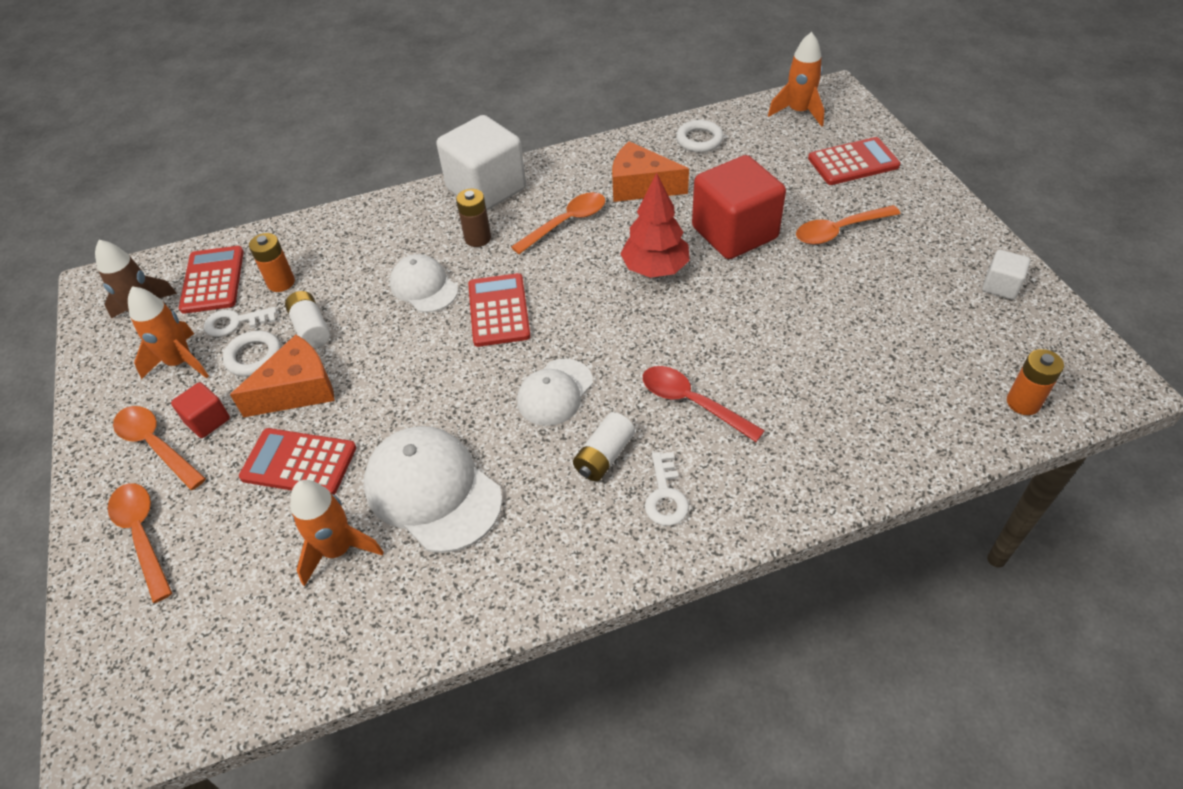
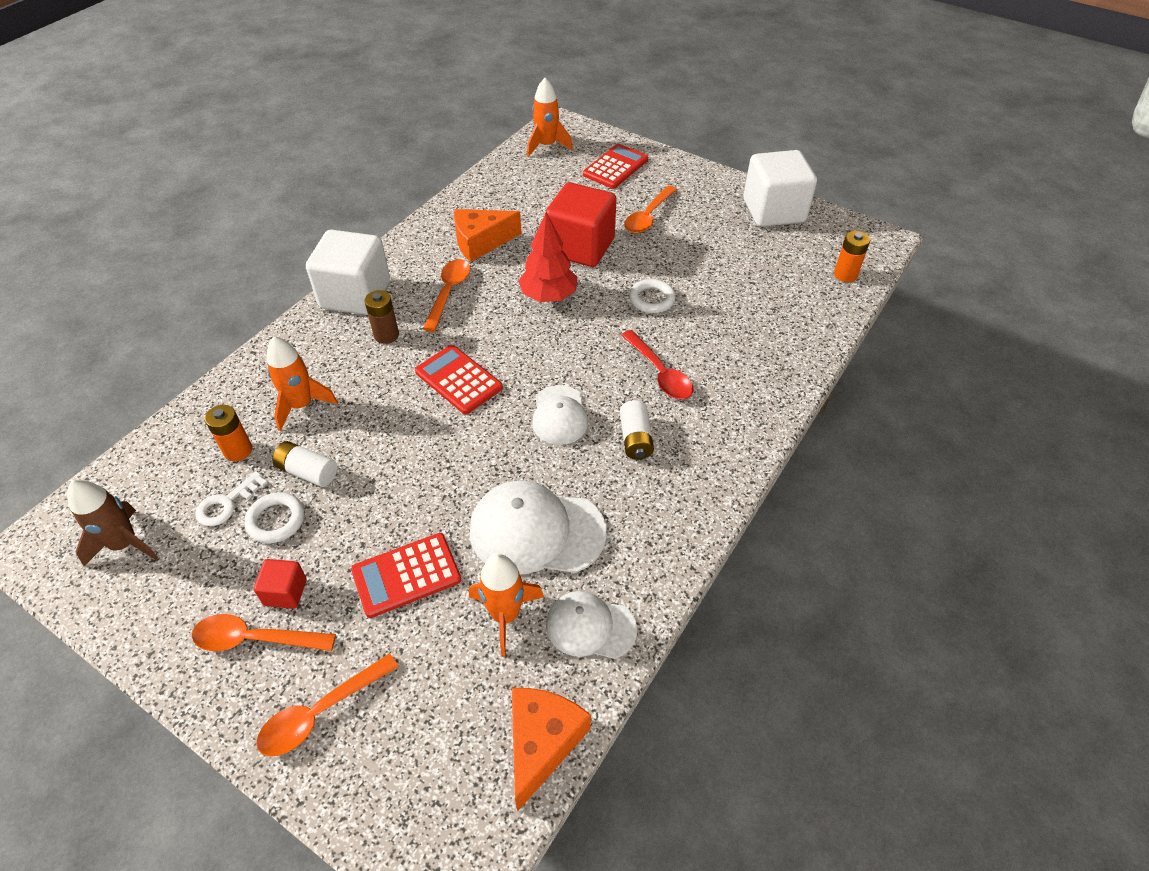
camera: 40 degrees left, 0 degrees up
(142, 535) = (321, 712): orange spoon -> orange spoon turned 60 degrees counterclockwise
(180, 362) = (205, 563): orange rocket -> orange rocket (301, 405)
(212, 280) = (163, 481): red calculator -> none
(298, 390) = (346, 523): orange cheese -> orange cheese (542, 743)
(424, 286) = (377, 392): white cap -> white cap (590, 626)
(665, 495) = (699, 440): white key -> none
(692, 403) = (659, 373): red spoon -> red spoon turned 120 degrees counterclockwise
(699, 140) = (493, 192): white ring -> white ring (651, 299)
(1000, 286) = (773, 211): white cube -> white cube, size x2.16

